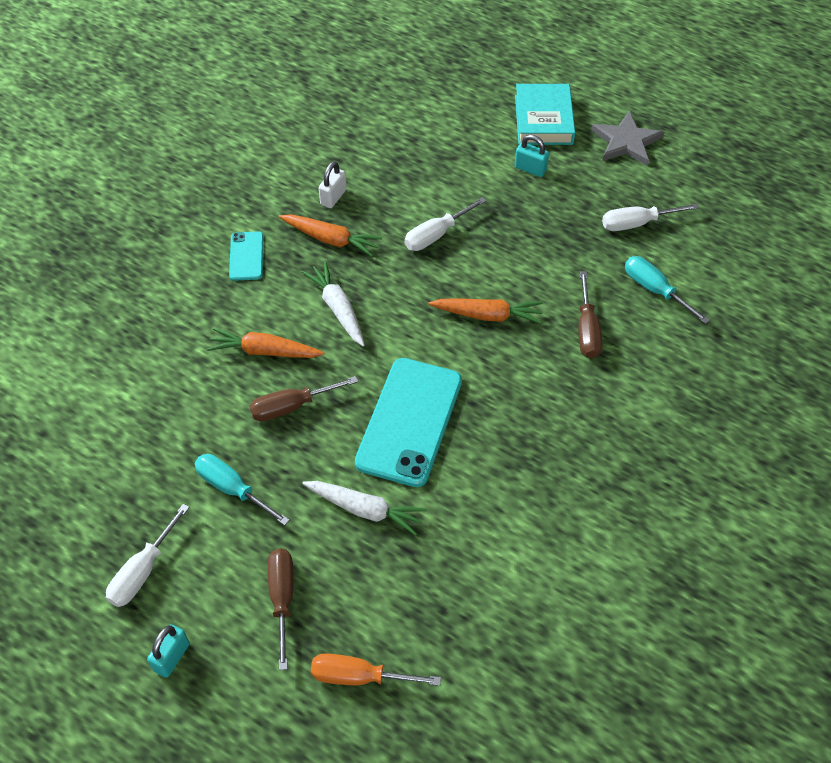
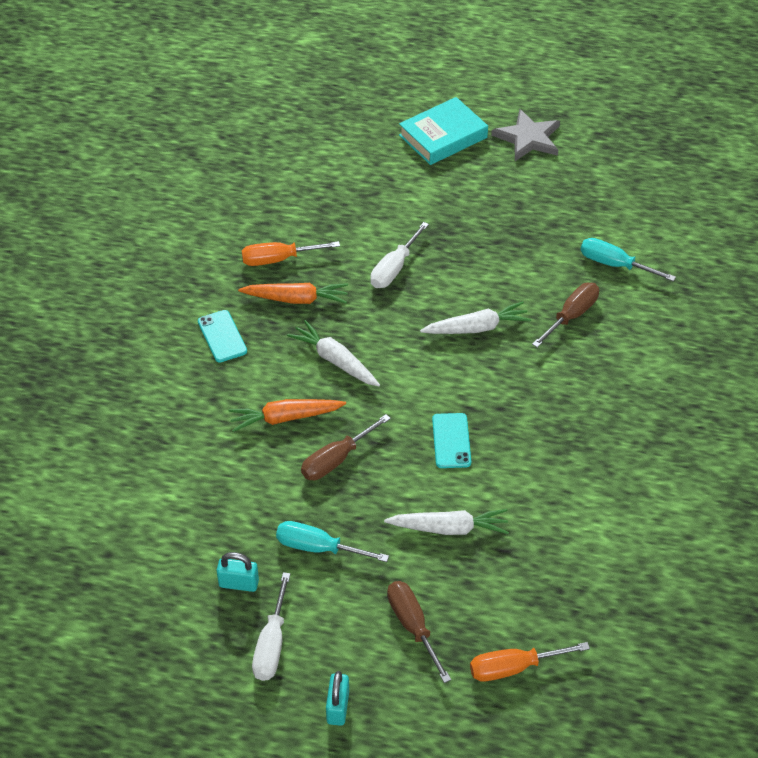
camera: 20 degrees left, 5 degrees down
(333, 197) = (278, 259): white padlock -> orange screwdriver
(409, 421) = (451, 441): turquoise phone -> turquoise phone, size x0.49
(487, 315) = (476, 328): orange carrot -> white carrot
(530, 169) = (452, 185): turquoise padlock -> turquoise padlock (239, 583)
(543, 120) = (443, 136): turquoise book -> turquoise book turned 75 degrees clockwise
(587, 330) = (571, 316): brown screwdriver -> brown screwdriver turned 120 degrees counterclockwise
(637, 223) = (572, 210): white screwdriver -> none

